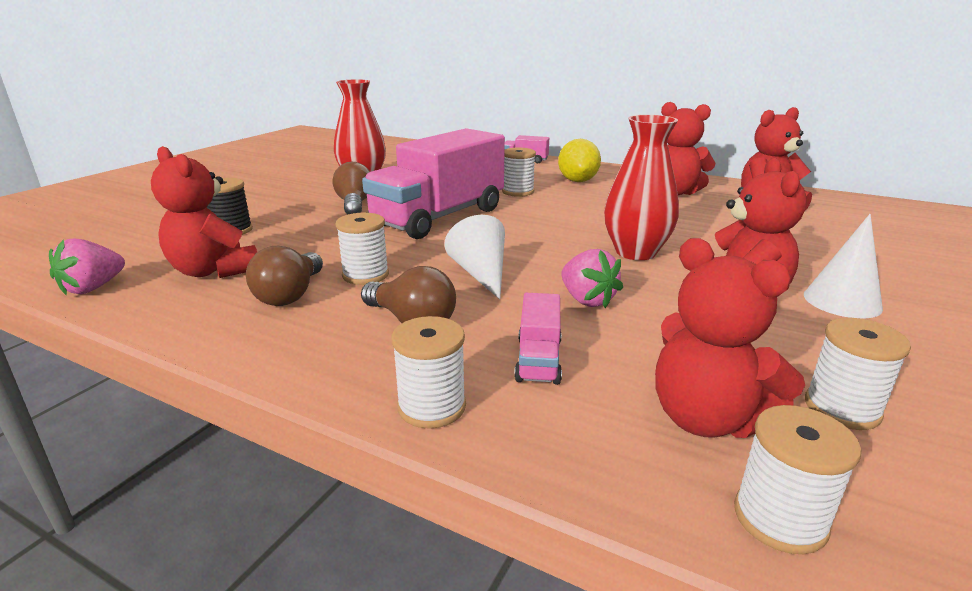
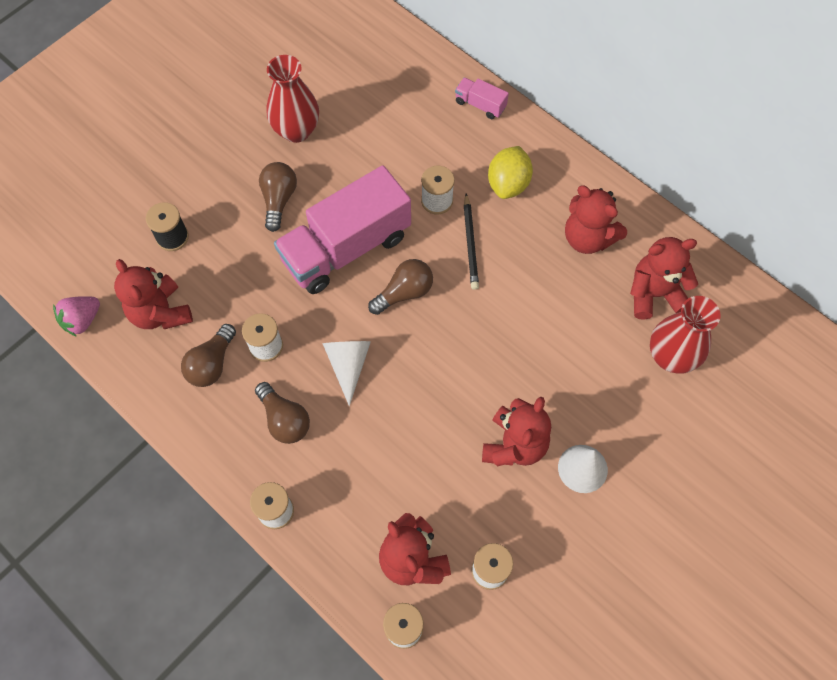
camera: 15 degrees right, 40 degrees up
(519, 230) = (404, 292): none -> brown light bulb
(538, 360) = (347, 483): pink truck -> none
(567, 204) = (470, 243): none -> black pencil
(587, 300) = (407, 422): pink strawberry -> none
(635, 252) = (480, 358): red vase -> red vase (671, 357)

